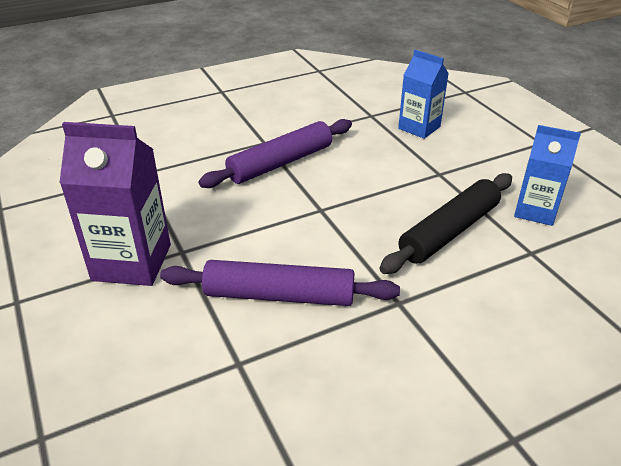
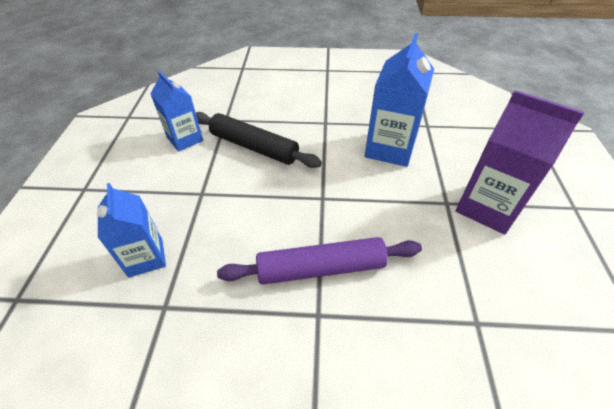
camera: 150 degrees left, 10 degrees up
(279, 295) = (389, 148): purple rolling pin -> blue carton
(449, 231) = (254, 147): black rolling pin -> black rolling pin turned 45 degrees clockwise

